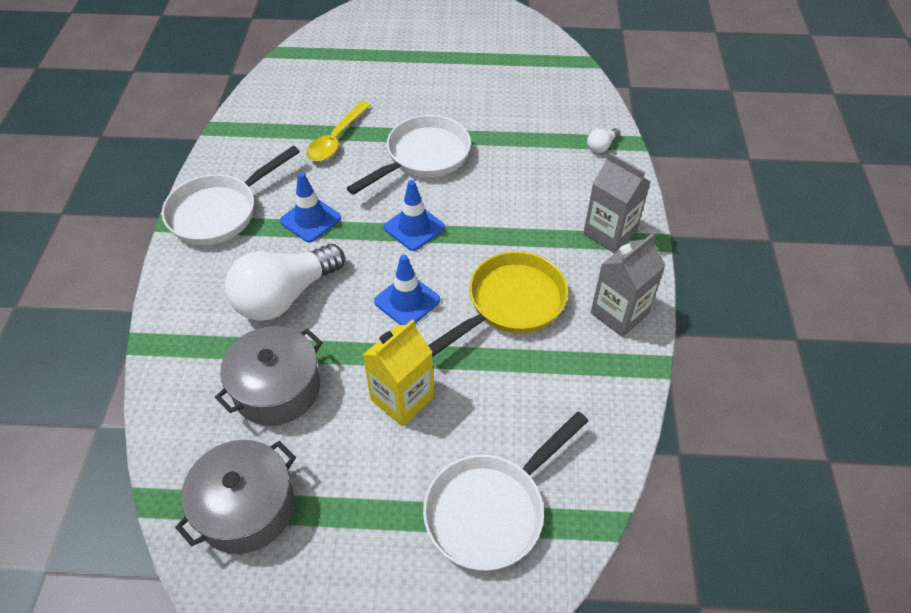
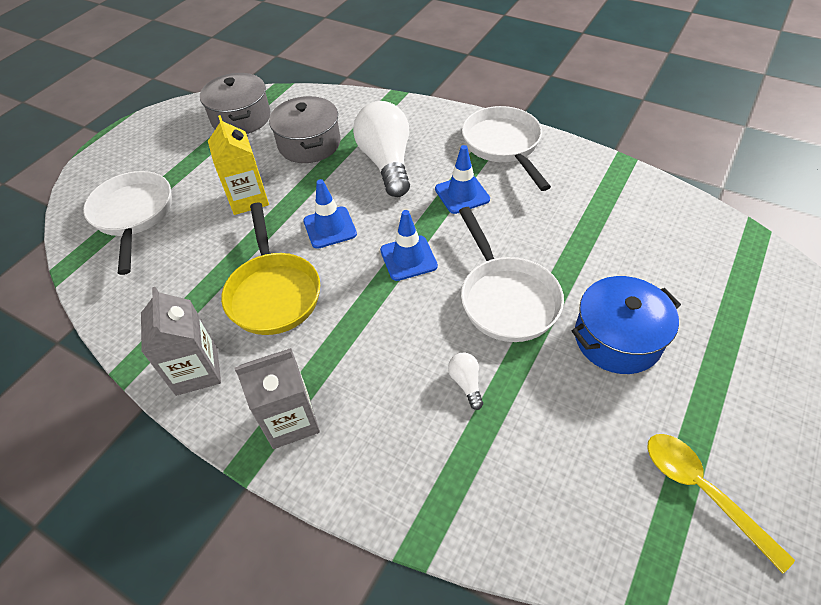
camera: 120 degrees right, 0 degrees up
(336, 139) = (569, 237): yellow spoon -> yellow spoon (701, 490)
(426, 97) = (617, 338): none -> blue pot
(601, 146) = (431, 498): white light bulb -> white light bulb (466, 383)

